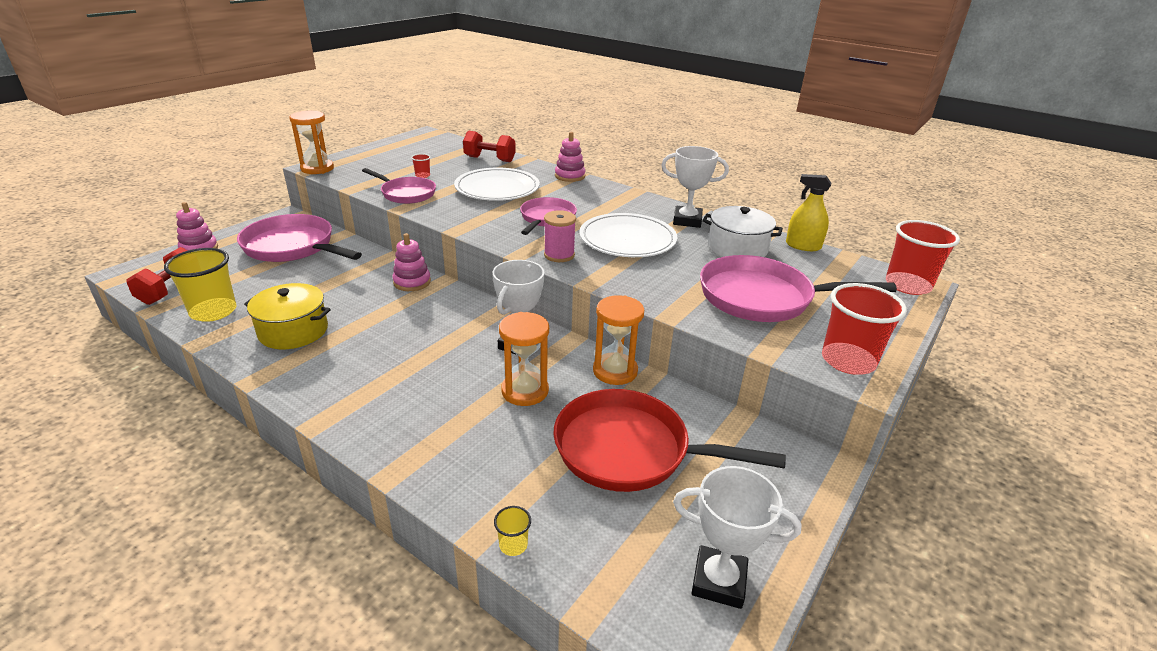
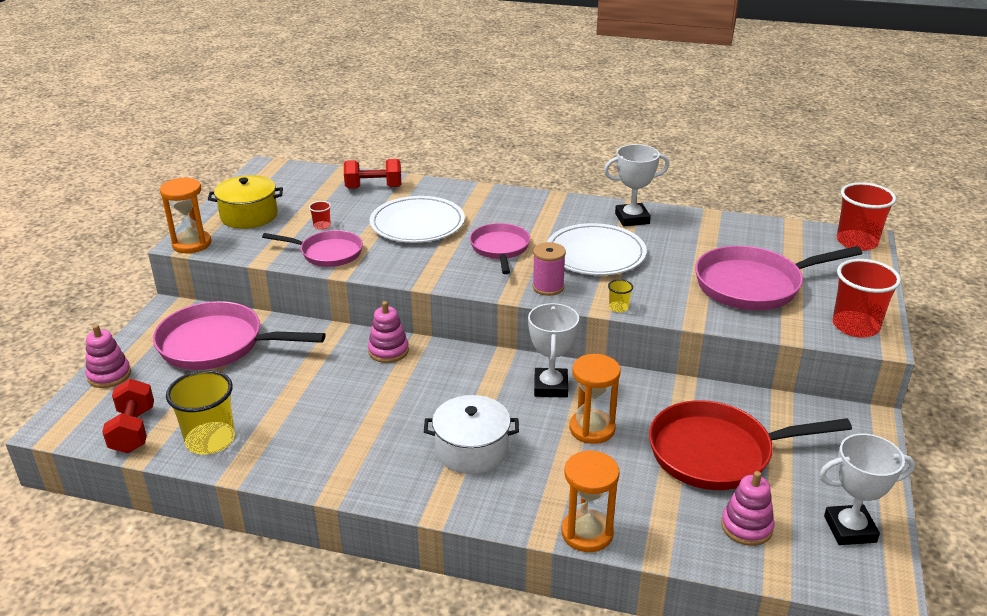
camera: 20 degrees left, 0 degrees up
(293, 331) = (319, 436): yellow pot -> yellow pot (249, 216)
(513, 545) = (688, 555): yellow cup -> yellow cup (618, 307)
(570, 176) = (477, 191): pink stacking toy -> pink stacking toy (746, 527)
(615, 371) = (653, 387): orange hourglass -> orange hourglass (587, 533)
(737, 248) = (698, 239): white pot -> white pot (471, 450)
(803, 246) = (750, 222): yellow spray bottle -> none

